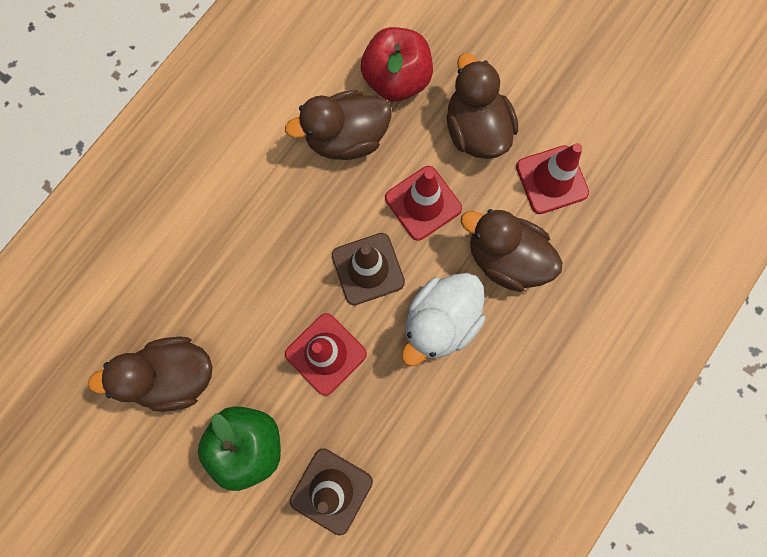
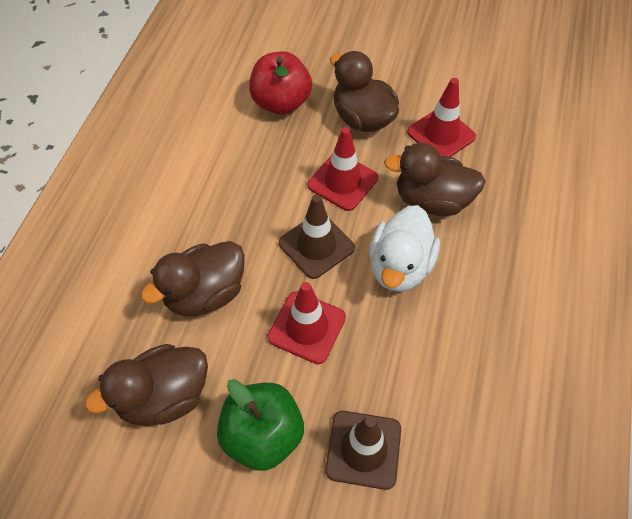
camera: 20 degrees left, 20 degrees down
(346, 138) = (255, 154): brown duck -> brown duck (205, 294)

